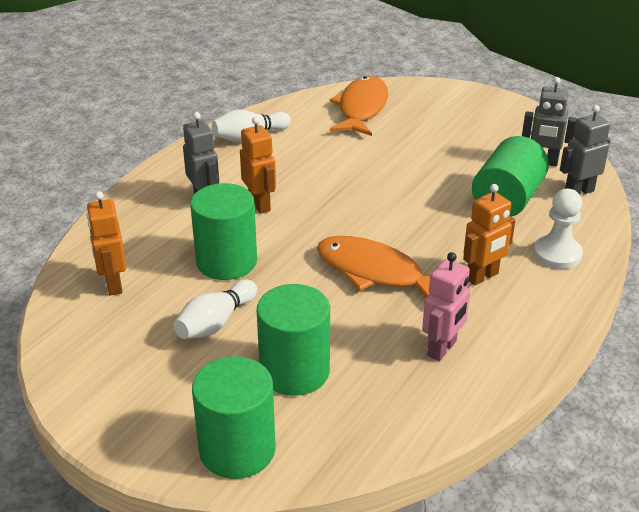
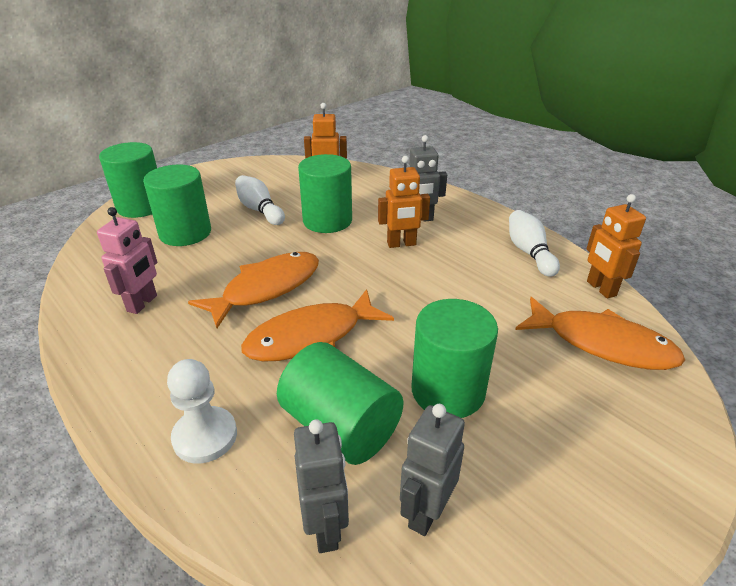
camera: 105 degrees right, 0 degrees up
(428, 230) = (311, 337): none -> orange fish
(442, 349) = (142, 303): pink robot -> pink robot turned 120 degrees counterclockwise
(446, 163) = (448, 391): none -> green cylinder
(482, 277) = (212, 356): orange robot -> orange robot (600, 288)

